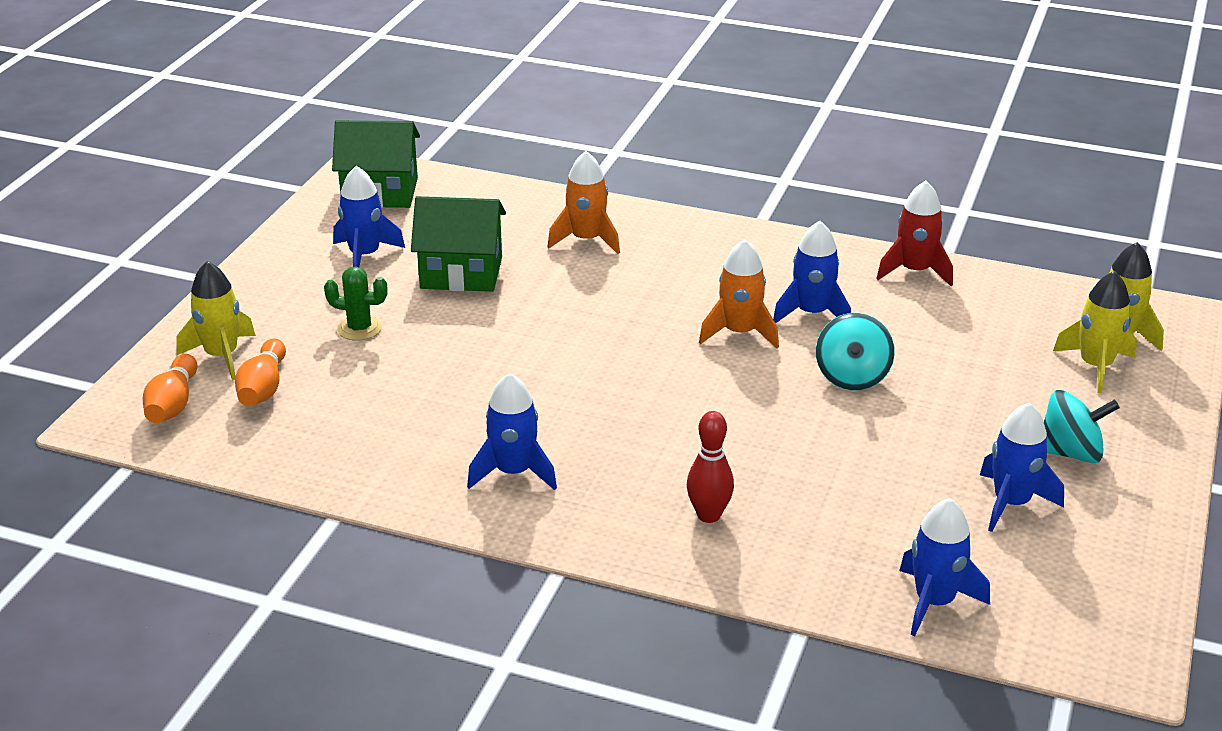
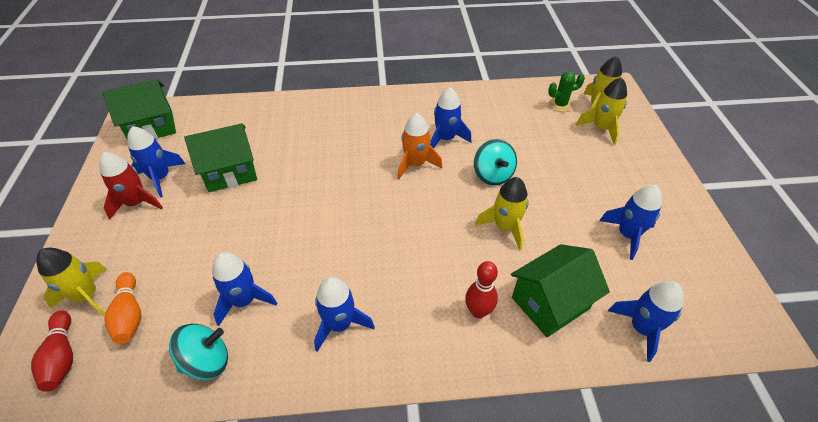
camera: 25 degrees left, 15 degrees up
(173, 404) = (62, 357): orange bowling pin -> red bowling pin
(359, 328) = (181, 237): green cactus -> green cactus (560, 105)
(406, 414) = (244, 300): none -> blue rocket
(586, 240) = (295, 126): orange rocket -> none
(820, 441) = (505, 227): none -> yellow rocket
(820, 538) = (550, 303): none -> green house
(914, 271) = (479, 96): red rocket -> red rocket (137, 203)
(1070, 453) = (629, 188): turquoise spinning top -> turquoise spinning top (207, 361)

